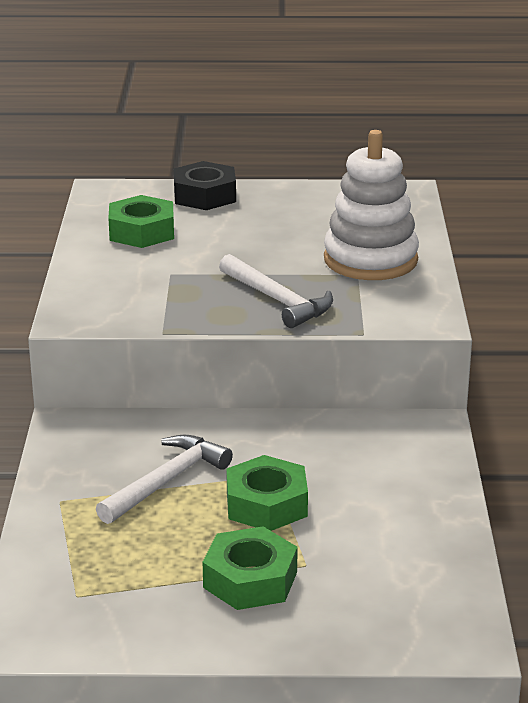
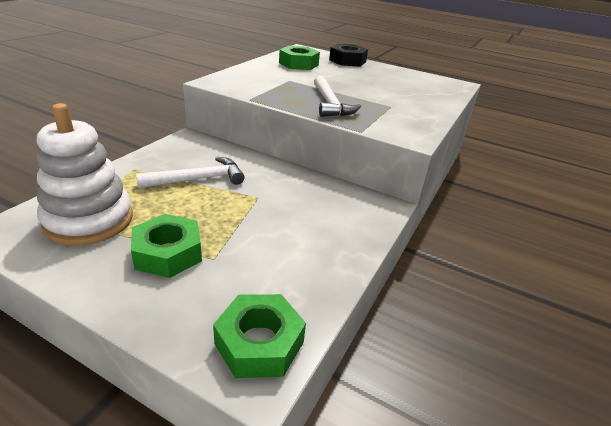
camera: 25 degrees right, 5 degrees up
(266, 504) = (235, 212): green nut -> green nut (259, 343)
(370, 260) = (406, 103): white stacking toy -> white stacking toy (89, 220)

